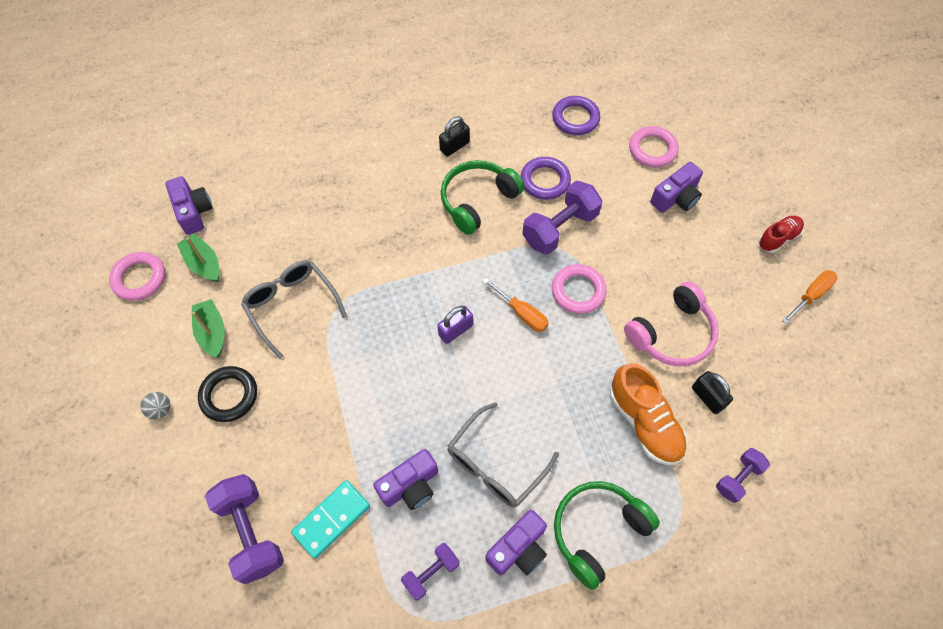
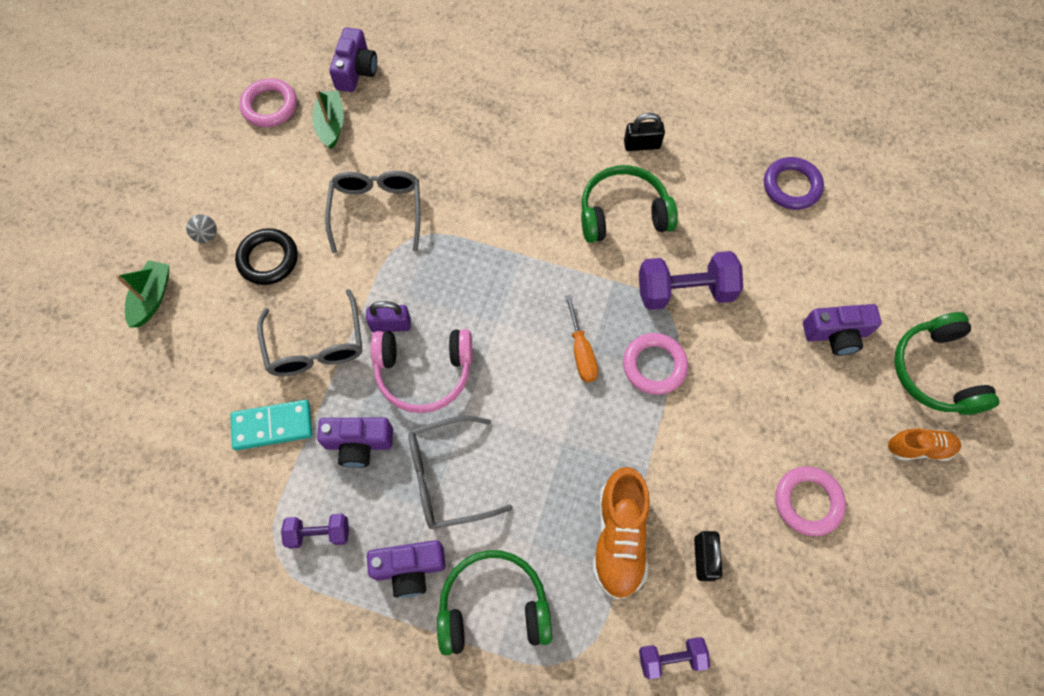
camera: 35 degrees right, 5 degrees up
(212, 332) = (294, 193): green boat -> green boat (152, 298)
(251, 532) = (202, 391): purple dumbbell -> none
(320, 436) = (316, 346): none -> grey glasses
(455, 330) = (505, 327): purple padlock -> purple padlock (391, 325)
(545, 181) = (707, 233): purple ring -> none
(652, 149) = (851, 268): pink ring -> pink ring (807, 502)
(672, 333) = (718, 470): pink headphones -> pink headphones (424, 372)
(751, 185) = (935, 371): none -> green headphones
(778, 238) = (918, 448): red shoe -> orange shoe
(810, 296) = (906, 532): orange screwdriver -> none

